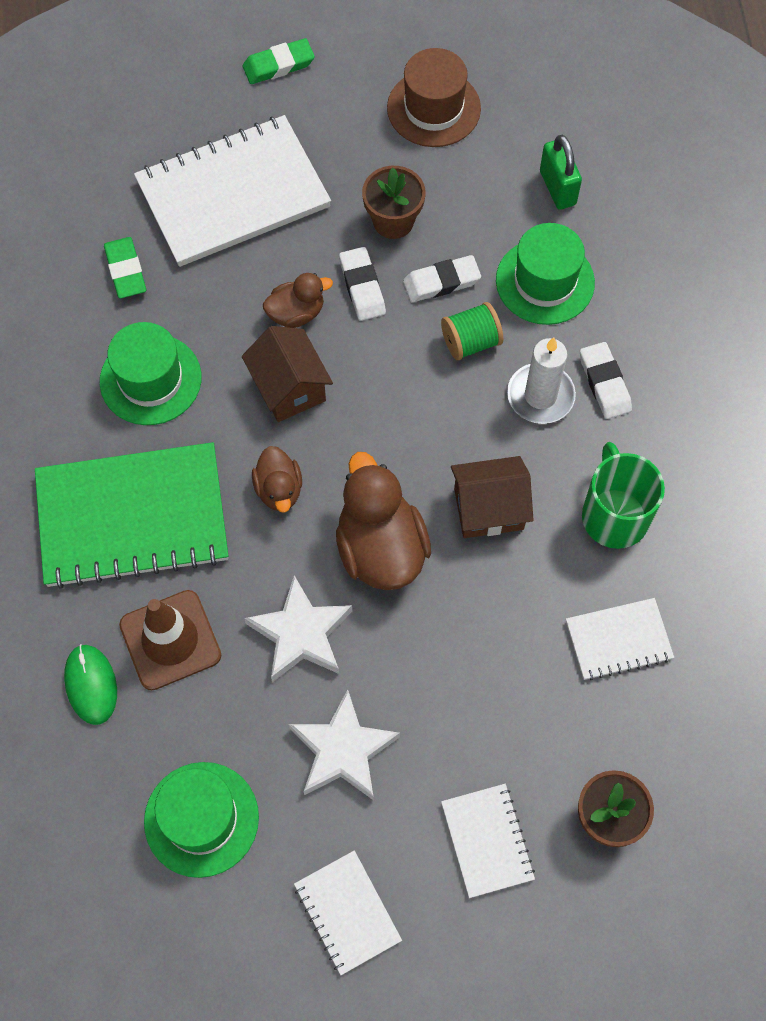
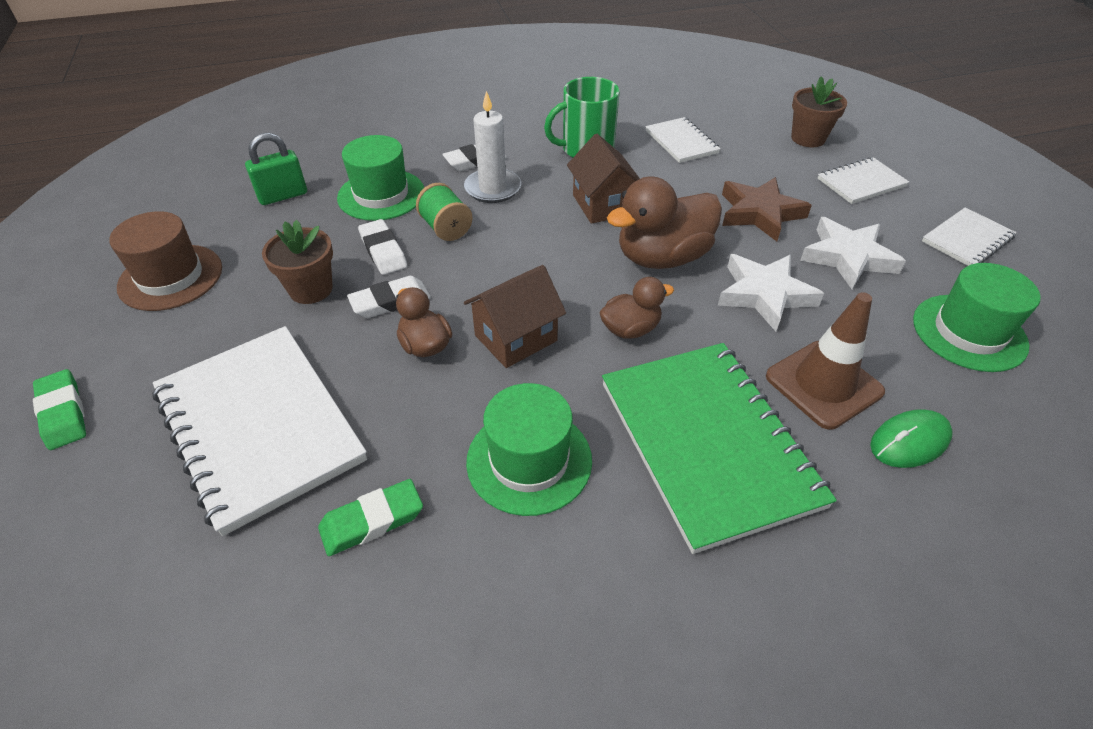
camera: 100 degrees left, 20 degrees down
(442, 683) = (759, 213): none -> brown star

